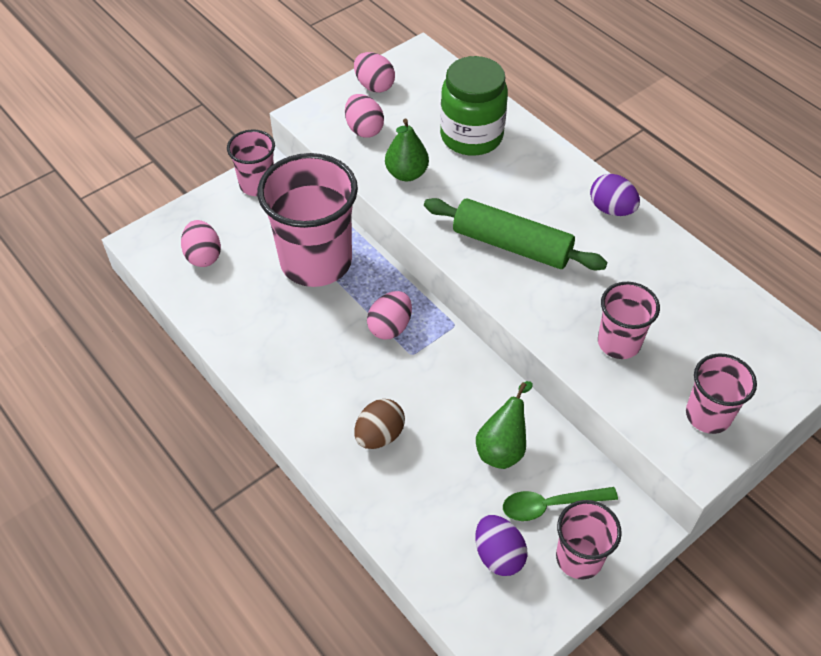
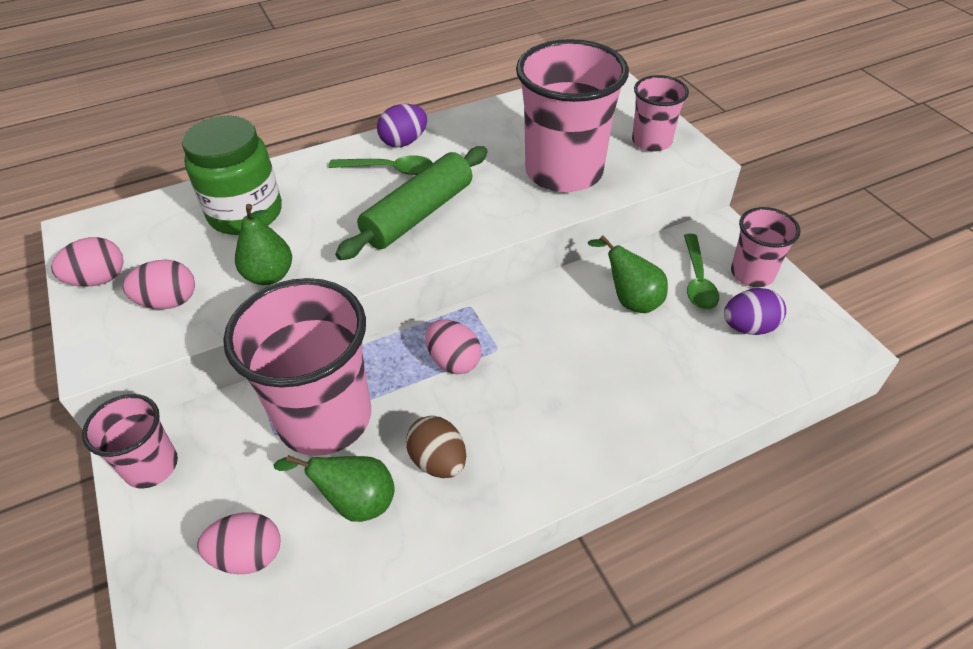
camera: 75 degrees left, 5 degrees down
(251, 299) = (355, 502): none -> green pear
(379, 435) = (598, 396): brown egg -> brown egg (438, 461)
(565, 210) = (389, 169): none -> green spoon
(619, 342) = (564, 172): pink cup -> pink cup, size x1.87

